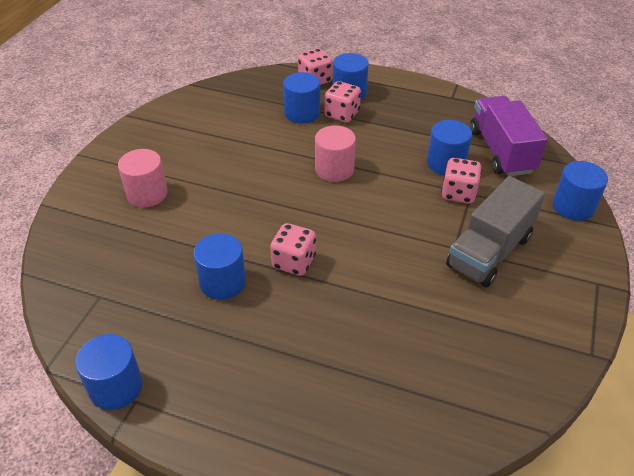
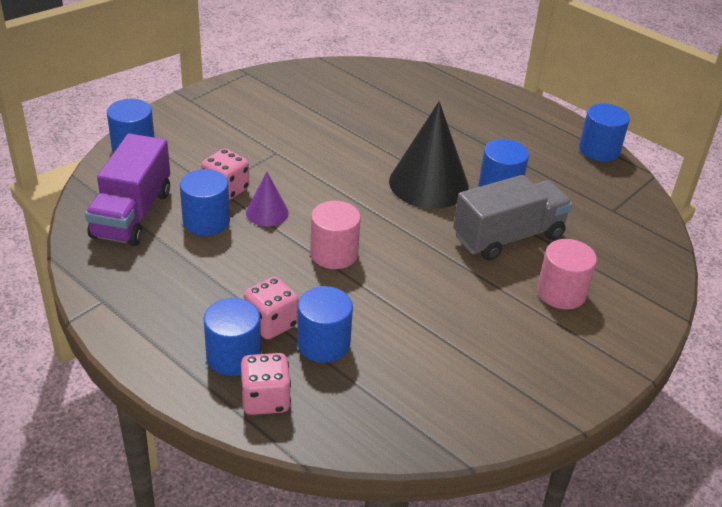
camera: 160 degrees left, 5 degrees down
(294, 262) = (428, 183): pink dice -> black cone
(409, 185) = (267, 212): none -> purple cone
(489, 251) = (250, 140): grey truck -> grey truck (508, 237)

